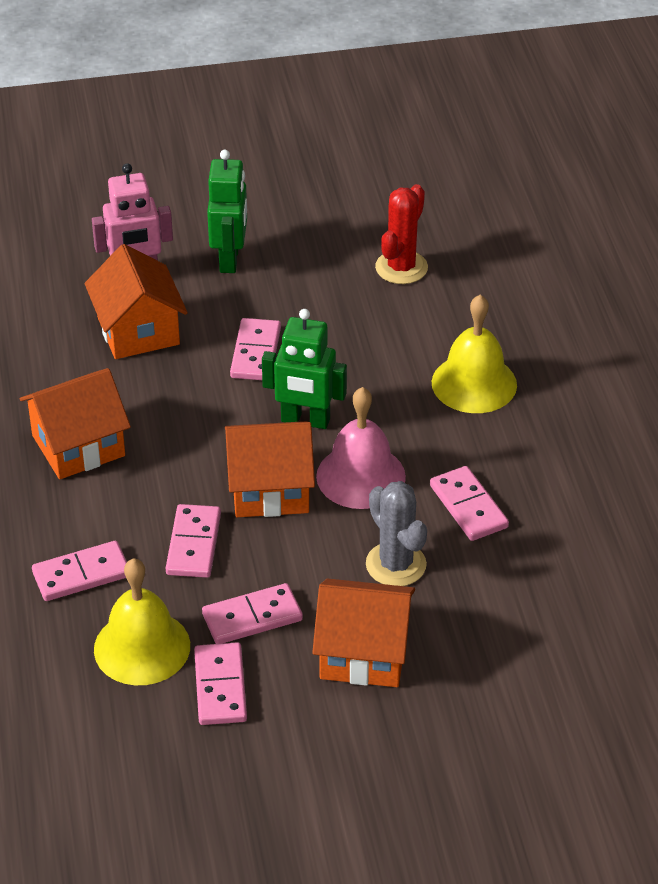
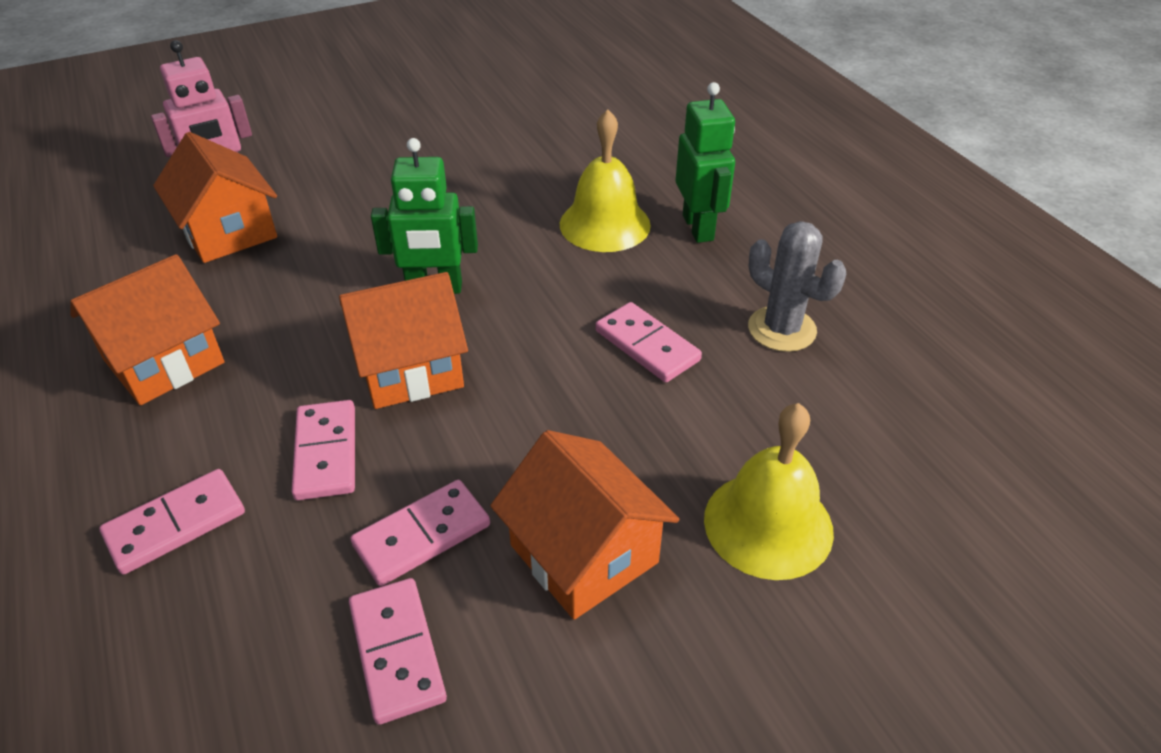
camera: 15 degrees left, 0 degrees up
(142, 647) = (272, 614): yellow bell -> yellow bell (768, 524)
(230, 259) = (320, 156): green robot -> green robot (698, 227)
(255, 353) = (364, 232): pink domino -> none
(361, 476) = (514, 335): pink bell -> none
(363, 653) = (584, 554): orange house -> orange house turned 60 degrees clockwise
(396, 564) = (587, 428): grey cactus -> grey cactus (782, 329)
(401, 267) = (496, 139): red cactus -> none

